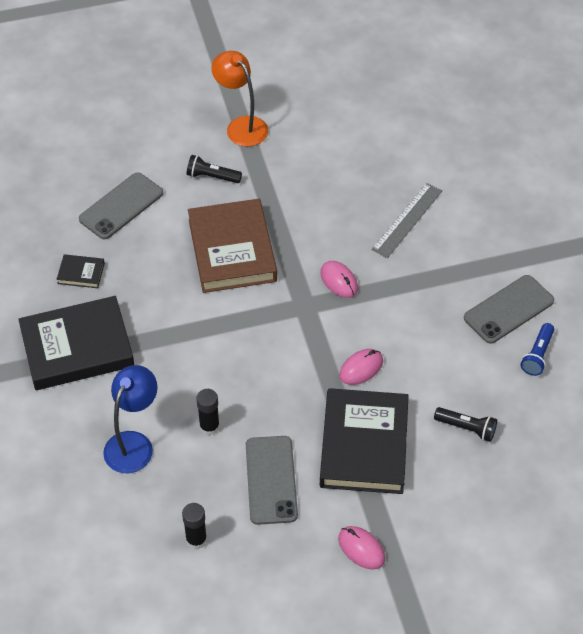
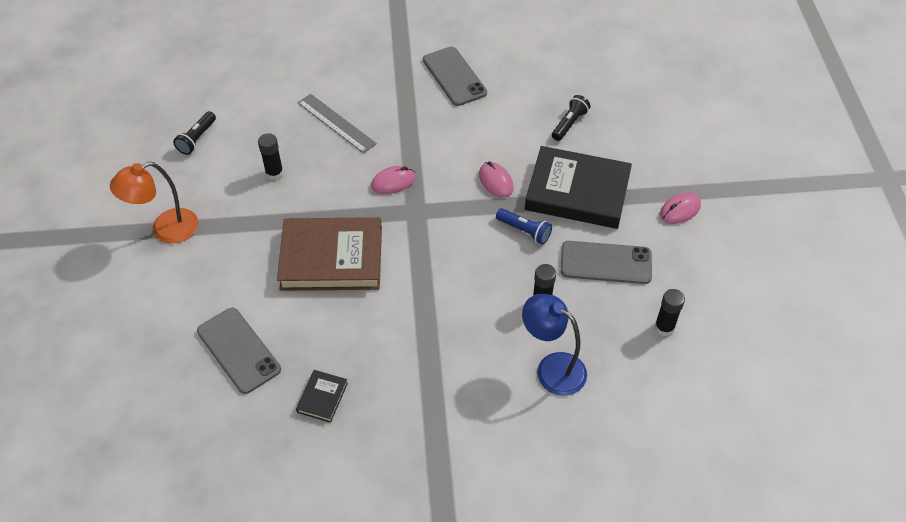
camera: 80 degrees left, 0 degrees up
(77, 347) = (423, 409): black book -> none
(212, 176) = (227, 263): black flashlight -> black flashlight (197, 139)
(327, 186) = (274, 173): none -> black glue stick
(537, 355) = (504, 68): blue flashlight -> blue flashlight (524, 231)

